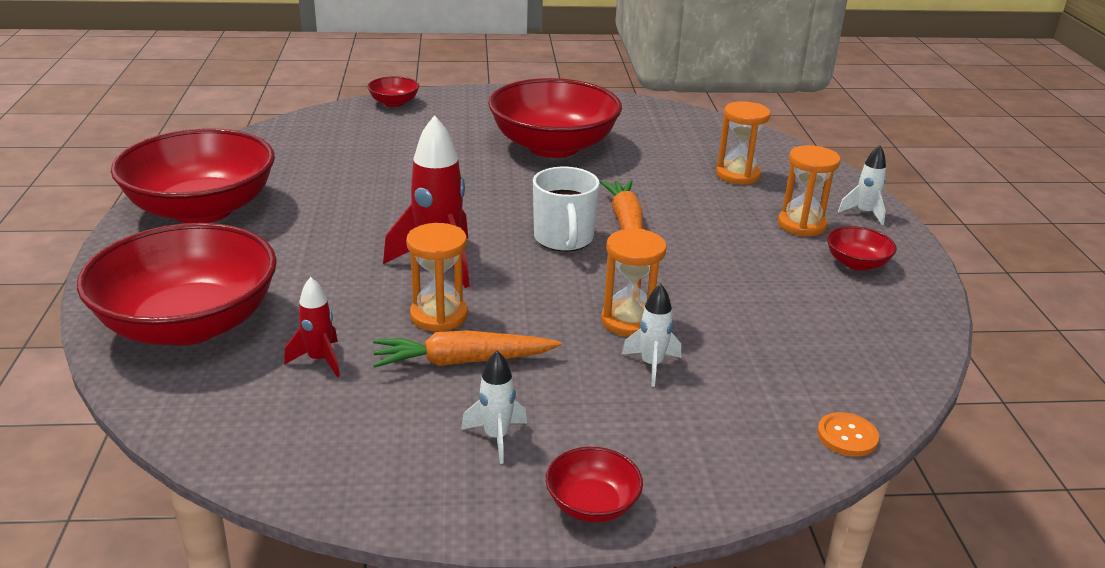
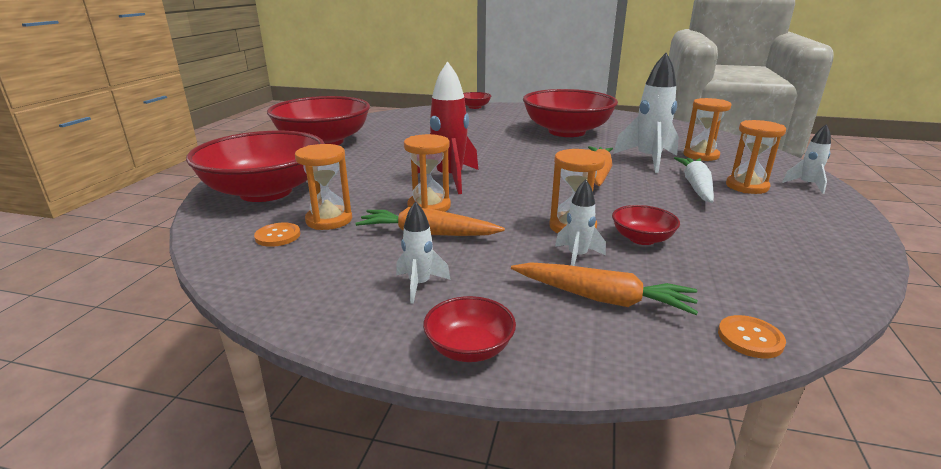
camera: 20 degrees right, 5 degrees down
(268, 398) = (278, 236): none -> orange button
(319, 360) = (329, 220): red rocket -> orange hourglass
(563, 239) = (547, 176): white mug -> none
(677, 191) = (648, 160): none -> white rocket
(699, 417) = (603, 299): none -> orange carrot
(746, 232) = (696, 186): none -> white carrot
(856, 263) = (792, 214): red bowl -> red bowl (642, 239)

